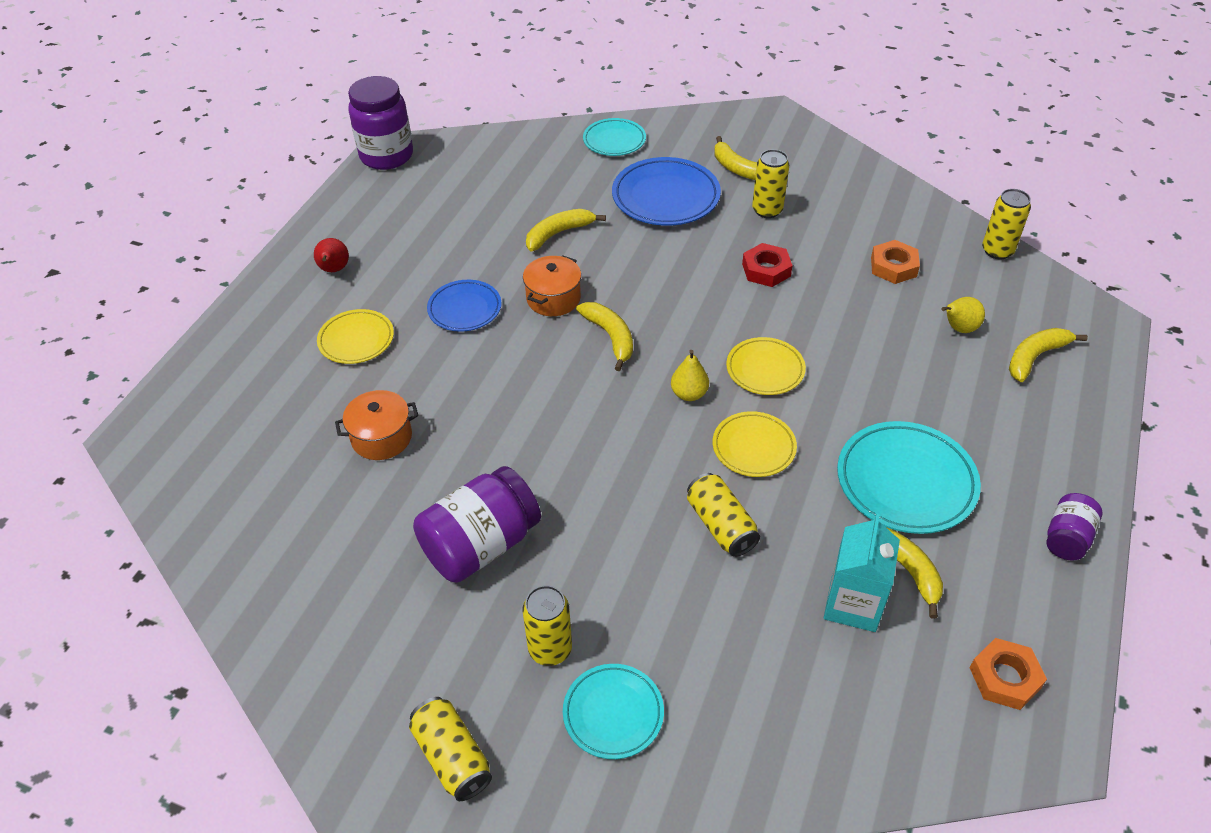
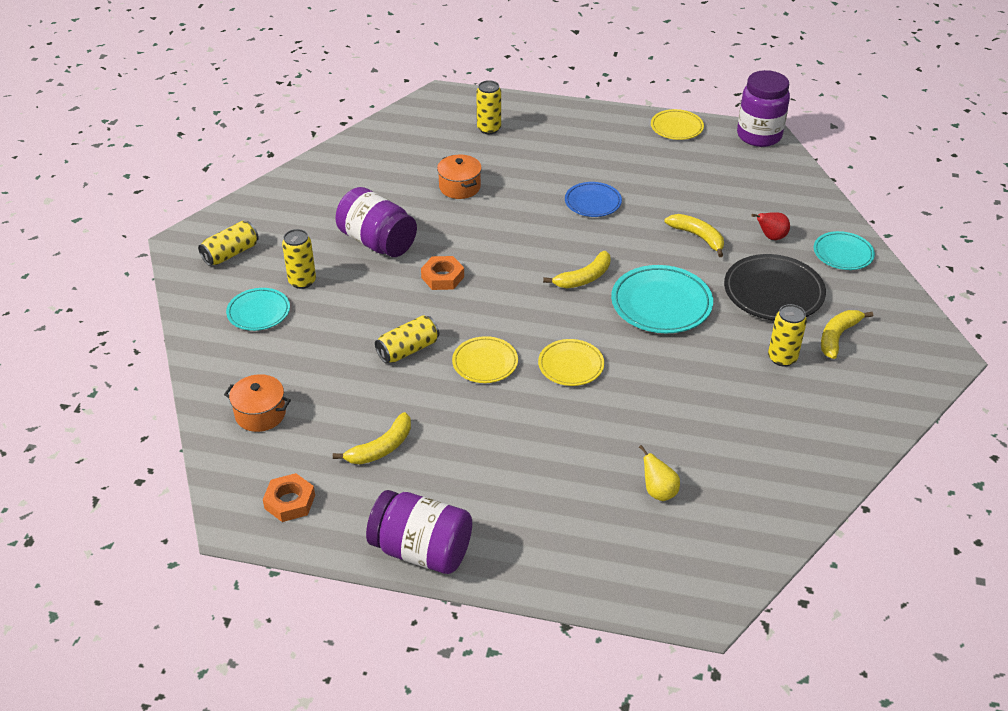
camera: 80 degrees right, 5 degrees down
(334, 270) = (615, 137): red pear -> red pear (771, 237)
(356, 340) = (546, 160): yellow plate -> yellow plate (676, 128)
(553, 298) = (618, 244): orange pot -> orange pot (260, 414)
(665, 197) = (773, 292): blue plate -> black plate
(689, 394) = (533, 324): yellow pear -> none
(766, 270) = (696, 361): red nut -> none
(853, 604) = (346, 420): turquoise carton -> none
(893, 267) = (732, 447): orange nut -> orange nut (442, 277)
(906, 482) = (465, 451): turquoise plate -> turquoise plate (661, 304)
(997, 251) = (787, 528): yellow can -> yellow can (489, 129)
(1035, 357) = (635, 547): yellow banana -> none
(1067, 538) = (422, 550): purple jar -> purple jar, size x1.84

